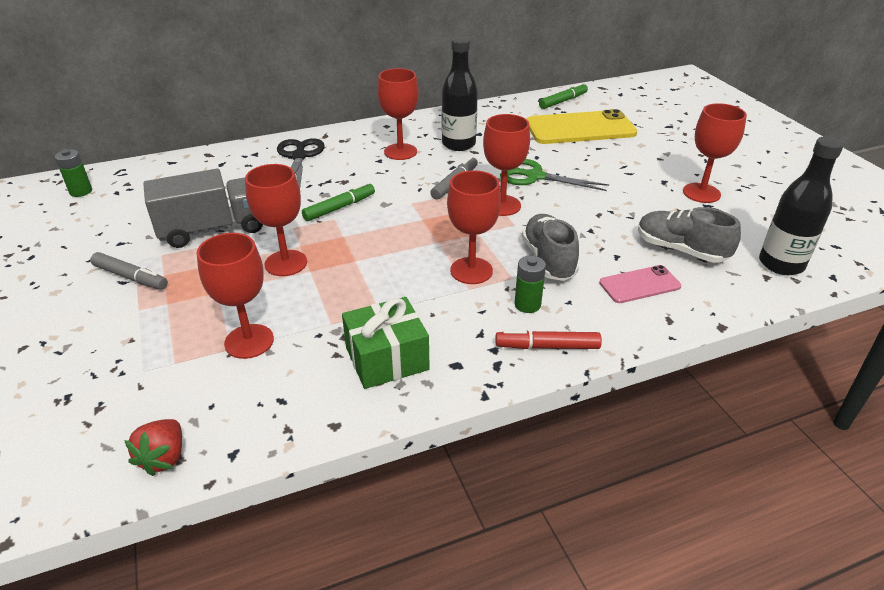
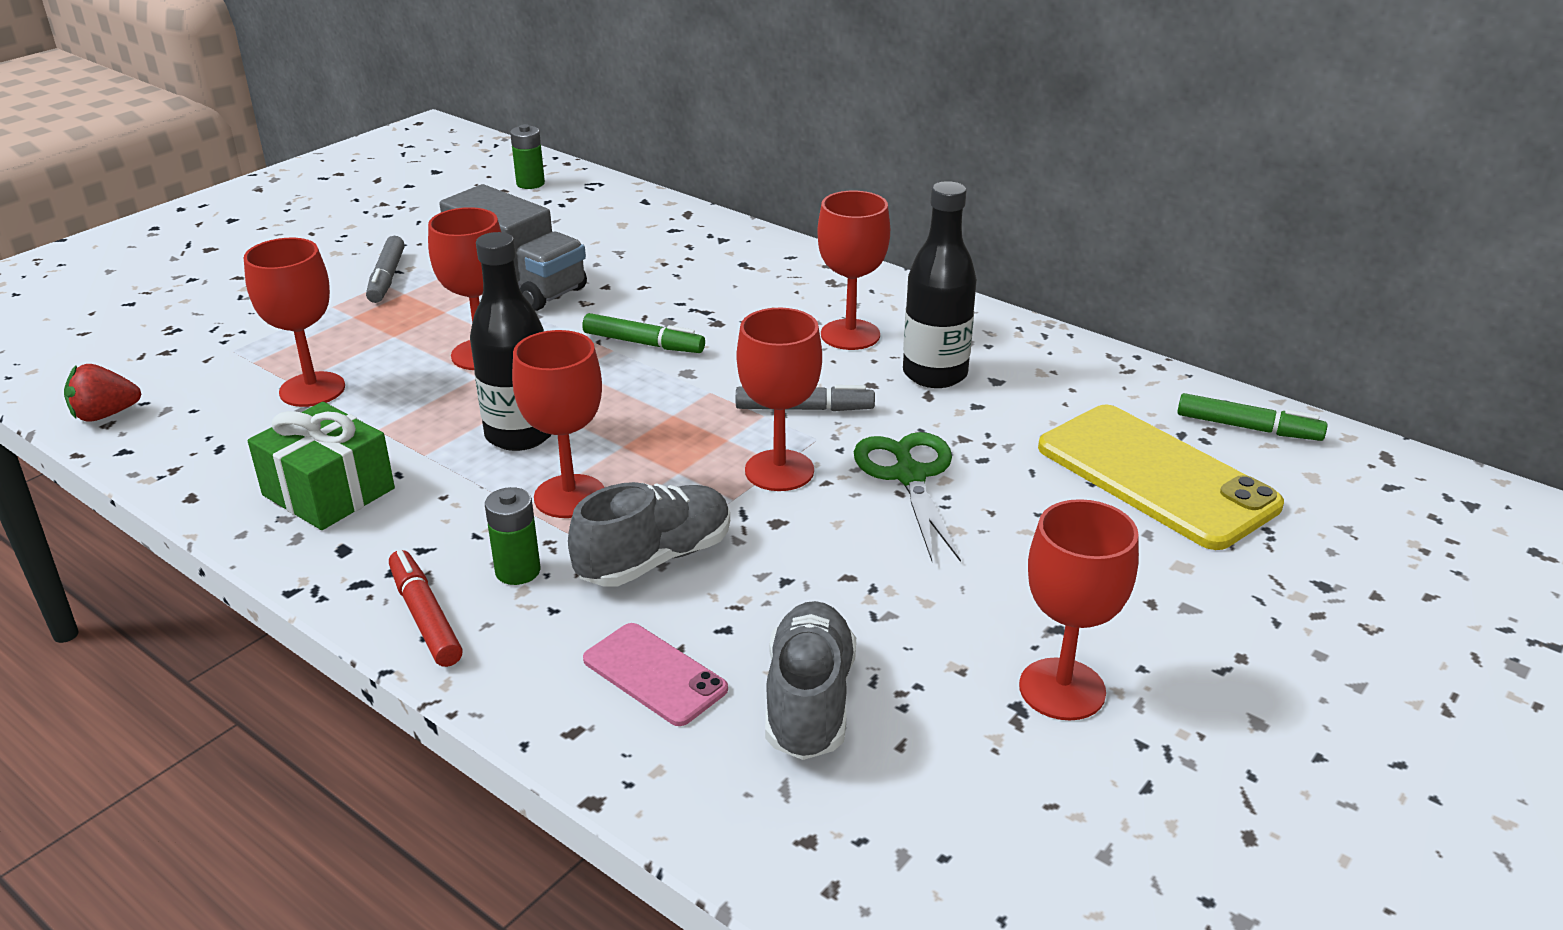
camera: 60 degrees right, 5 degrees down
(299, 156) = (749, 269): black scissors -> none
(781, 264) = (873, 856): black bottle -> black bottle (520, 435)

